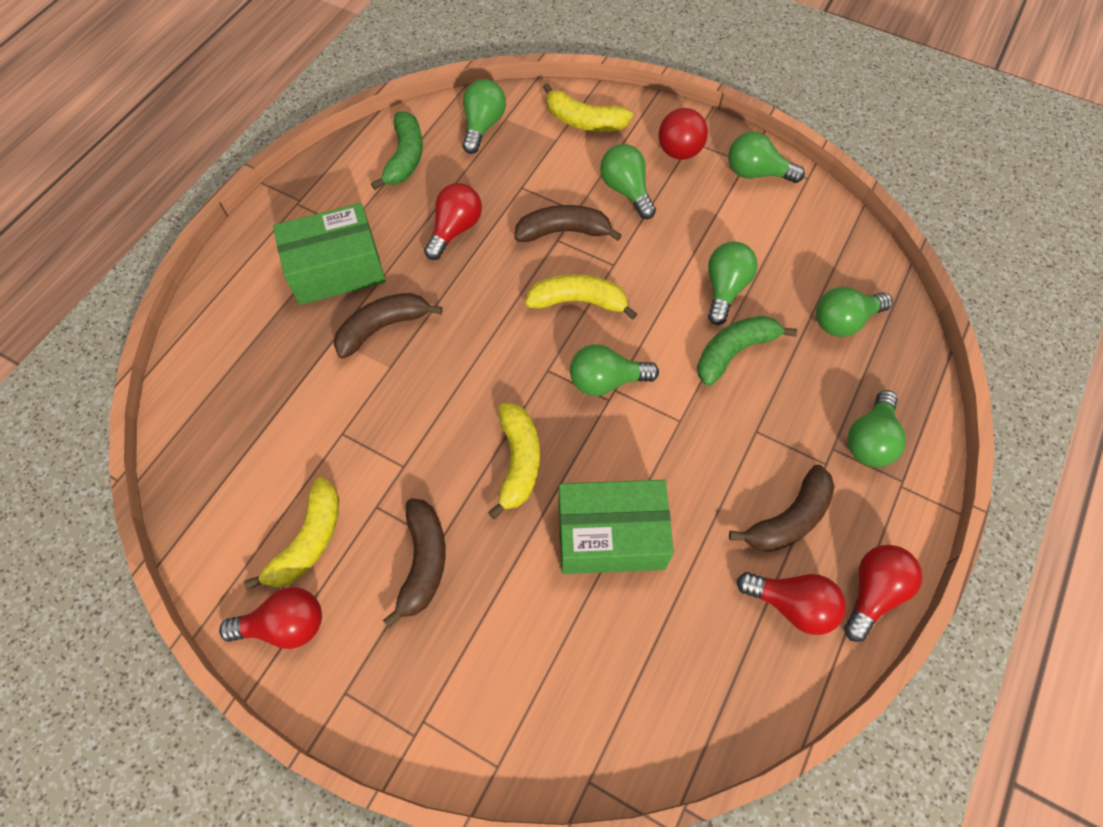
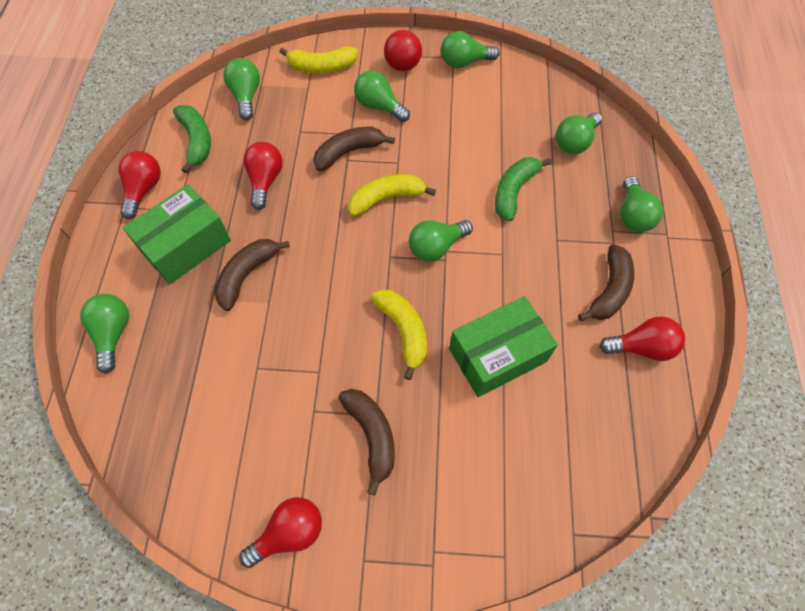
camera: 25 degrees left, 0 degrees up
(309, 541) = (274, 460): yellow banana -> none
(725, 289) = (485, 150): green light bulb -> green light bulb (113, 333)
(873, 592) = (687, 315): red light bulb -> red light bulb (144, 190)

